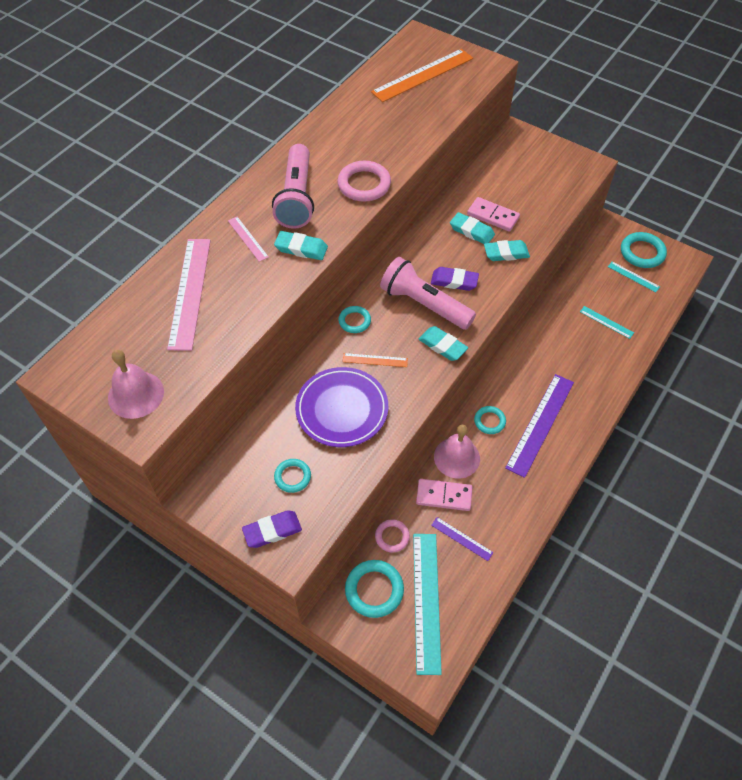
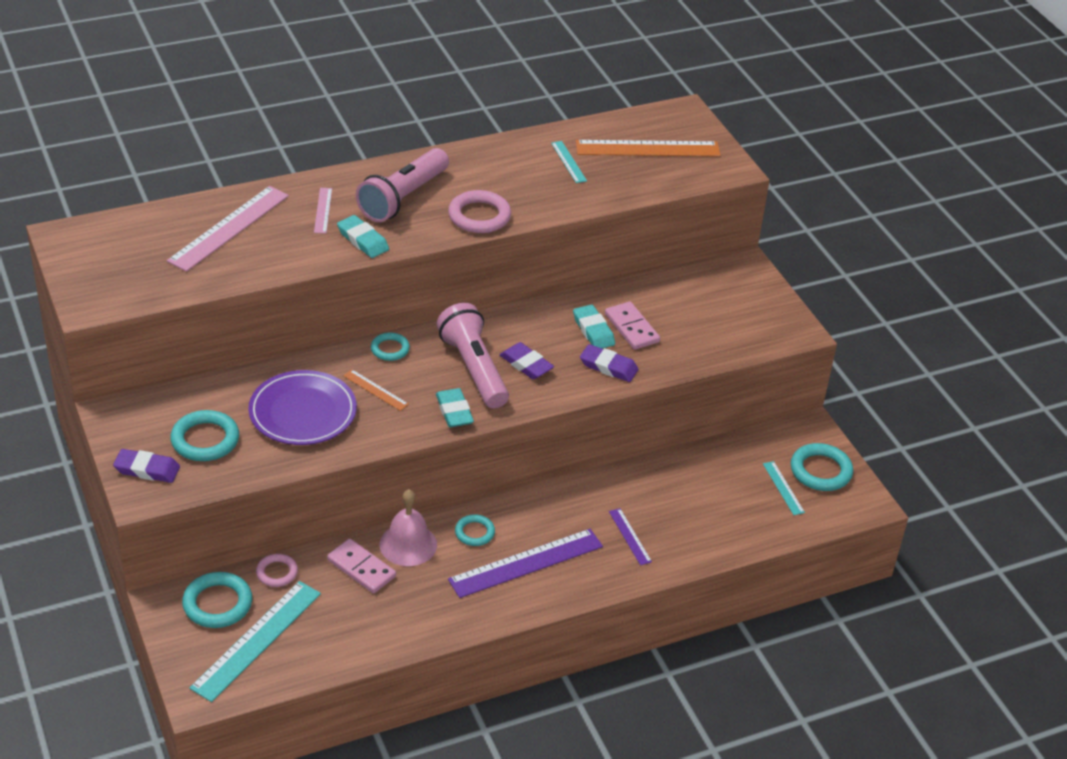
camera: 30 degrees right, 15 degrees down
(136, 394) = (109, 280): pink bell -> none
(292, 477) = (205, 440): turquoise ring -> turquoise ring, size x1.64
(462, 538) = (342, 611): purple ruler -> purple ruler (630, 536)
(506, 253) = (608, 367): turquoise eraser -> purple eraser
(606, 322) = (702, 513): turquoise ruler -> turquoise ruler (568, 162)

